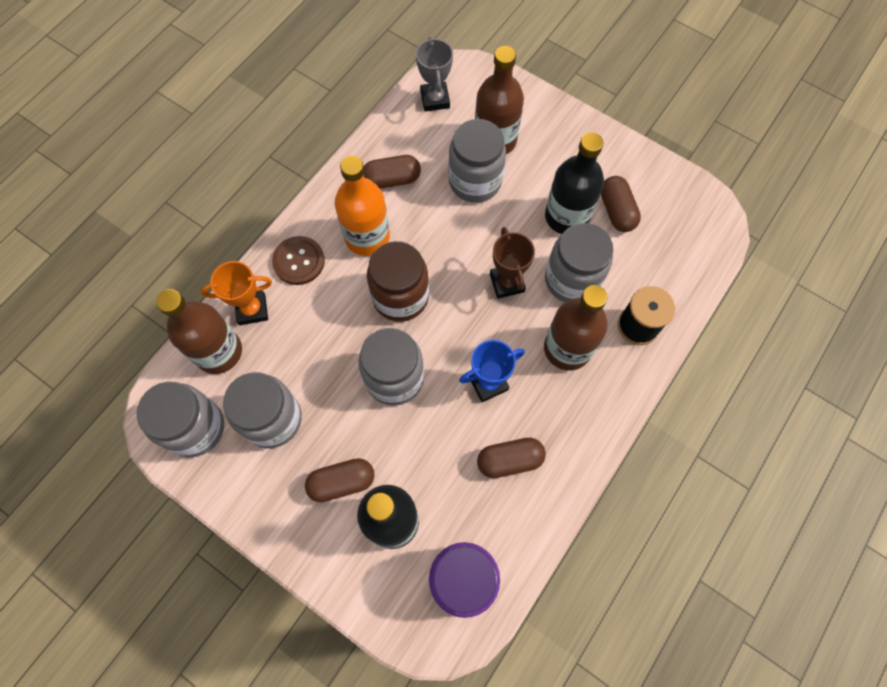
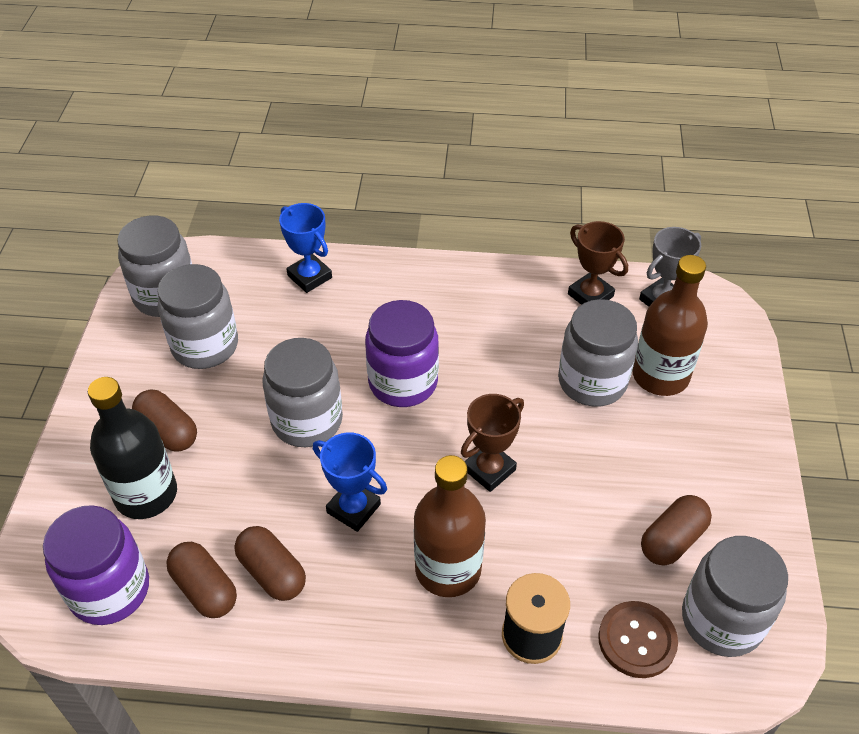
camera: 60 degrees right, 20 degrees down
(218, 352) = (251, 275): brown bottle -> none
(252, 309) = (309, 277): orange trophy -> blue trophy
(299, 261) = (384, 285): brown button -> brown button (637, 640)
(367, 237) = (451, 323): orange bottle -> none
(392, 179) = (534, 312): brown capsule -> brown capsule (205, 589)
(400, 297) = (403, 382): brown jar -> purple jar
(401, 137) = (590, 295): none -> brown trophy
(566, 216) = (621, 490): black bottle -> none
(572, 280) = (541, 533): grey jar -> grey jar (722, 620)

